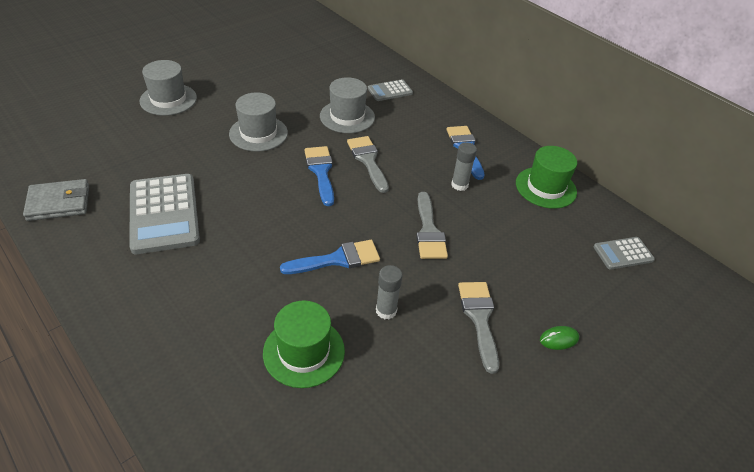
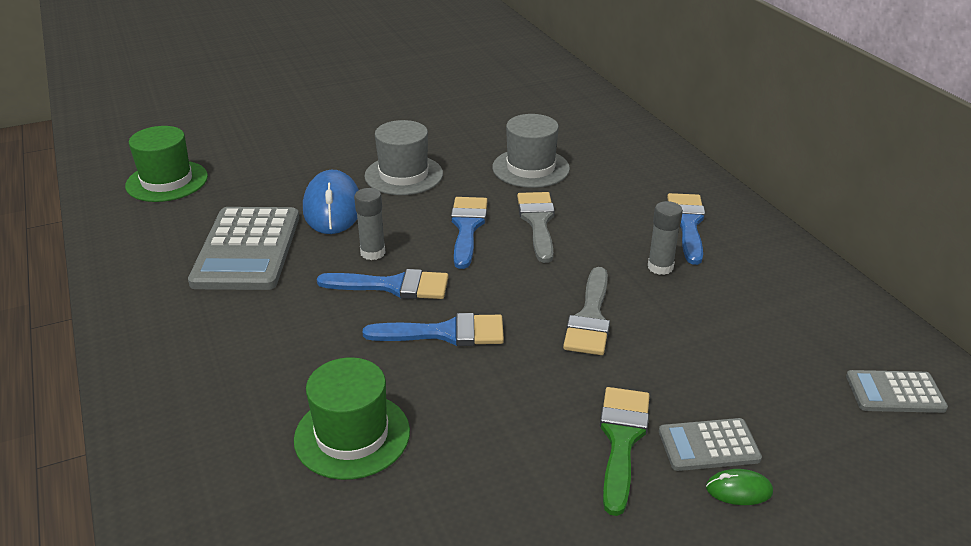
camera: 20 degrees right, 10 degrees down
(59, 203) = (132, 222): grey wallet -> none
(168, 99) = (308, 127): grey hat -> none
(216, 168) = (332, 208): none -> blue mouse
(287, 227) = (393, 286): none -> blue brush
(386, 310) = (487, 406): grey glue stick -> grey glue stick (373, 253)
(390, 91) = (604, 144): grey calculator -> grey calculator (708, 445)
(479, 318) = (621, 439): grey brush -> green brush
(545, 187) = (796, 287): green hat -> green hat (167, 181)

